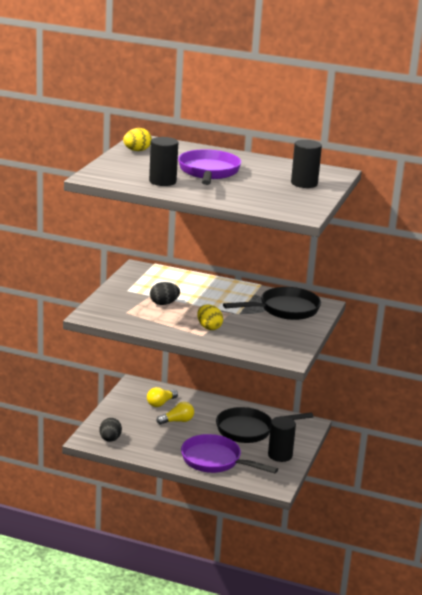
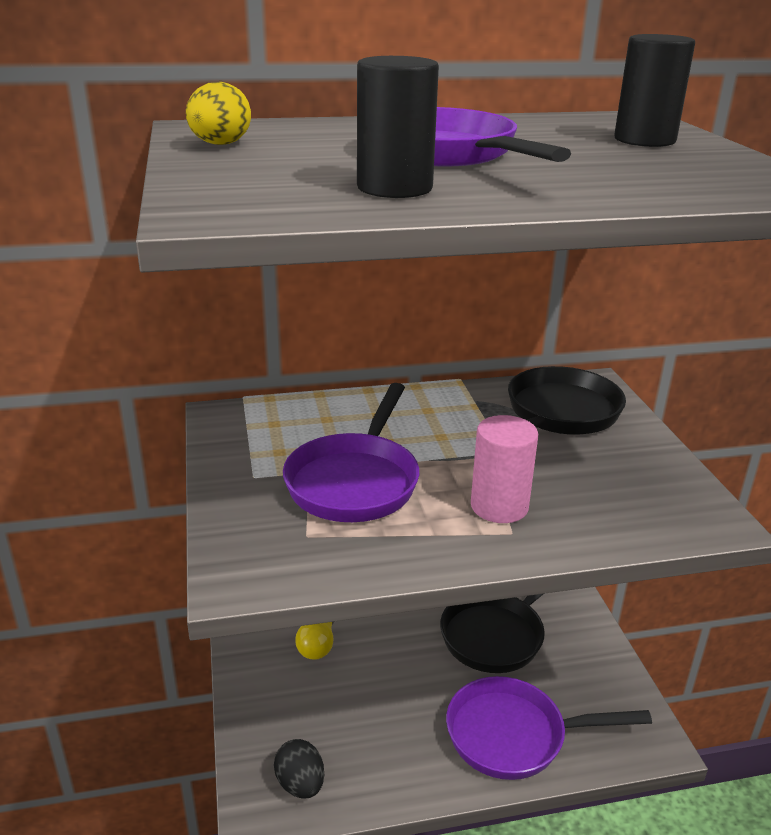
camera: 30 degrees left, 5 degrees up
(164, 303) = (355, 481): black egg -> purple pan
(177, 421) = (377, 672): yellow light bulb -> none
(209, 327) = (499, 506): yellow egg -> pink cylinder
(280, 455) = (589, 666): black cylinder -> none

